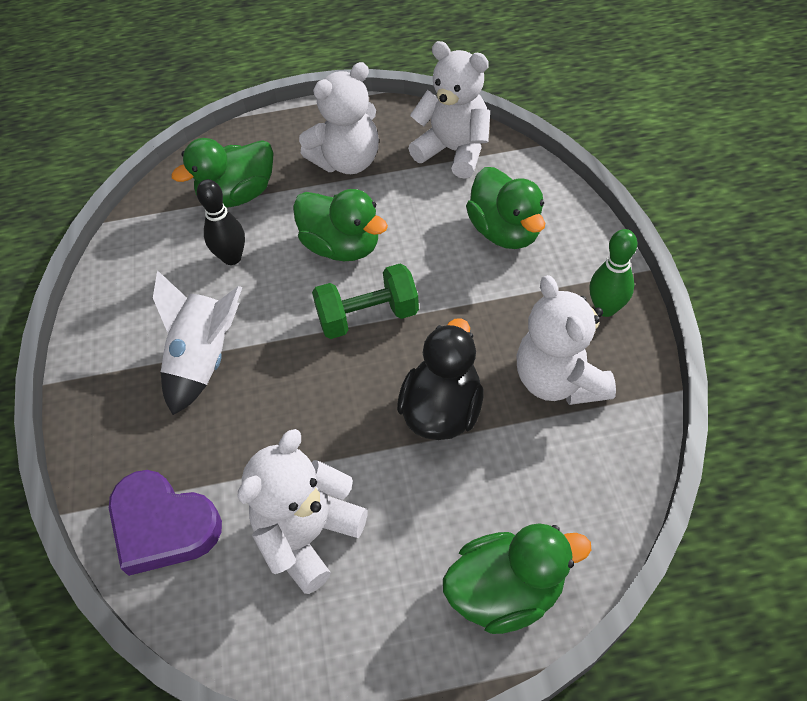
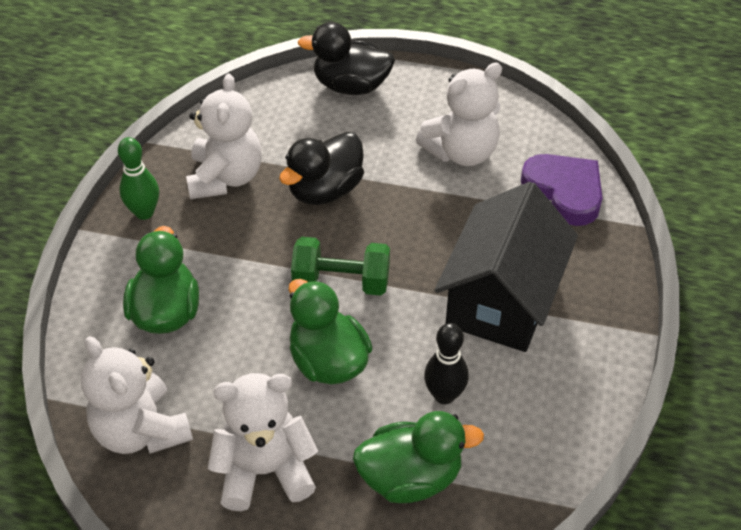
camera: 160 degrees left, 5 degrees down
(205, 359) = (502, 300): white rocket -> black house
(506, 591) = (351, 86): green duck -> black duck

